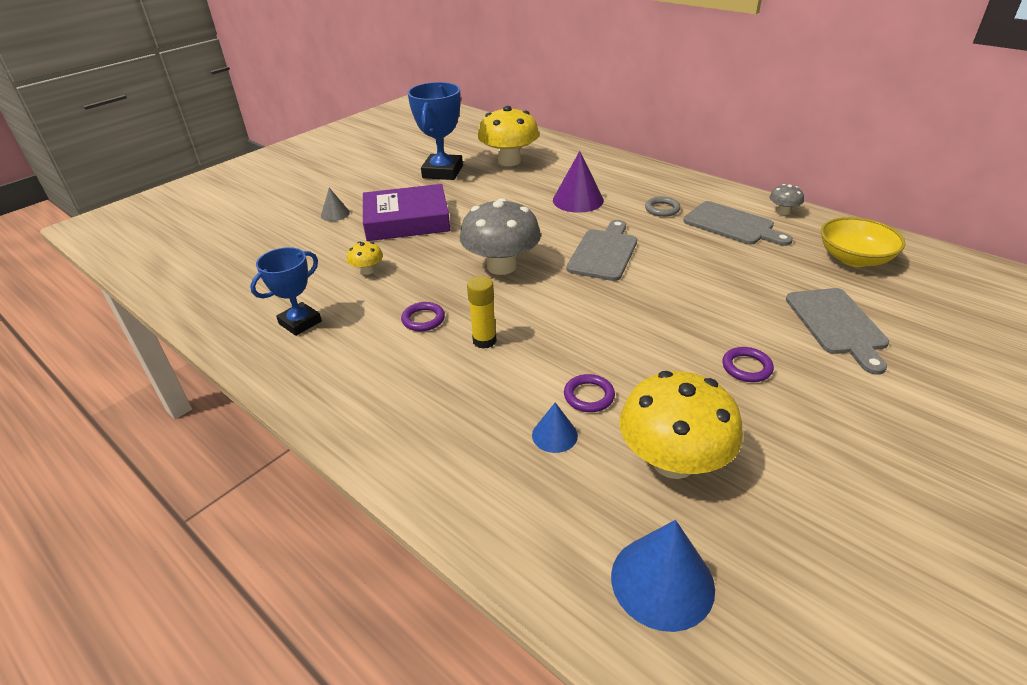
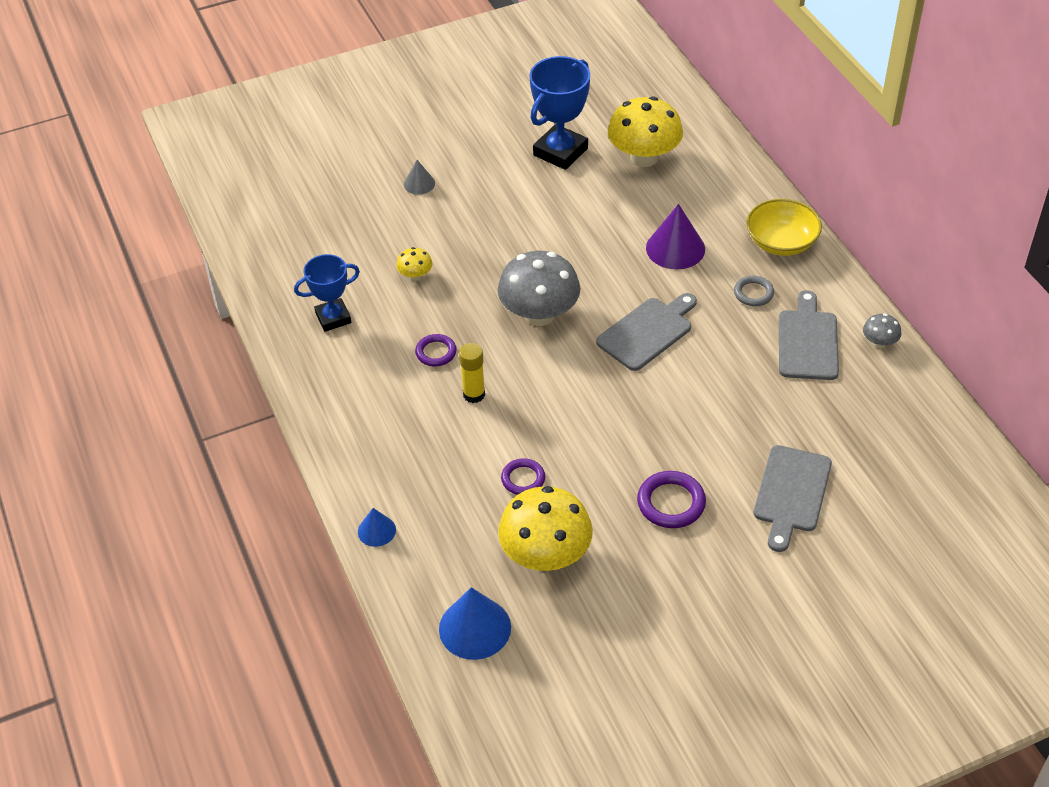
camera: 25 degrees right, 10 degrees up
(407, 220) = (484, 218): purple book -> none
(554, 435) = (474, 501): blue cone -> blue cone (376, 530)
(732, 225) = (807, 341): grey cutting board -> grey cutting board turned 150 degrees counterclockwise
(746, 367) = (671, 503): purple ring -> purple ring, size x1.52
(854, 258) = (888, 429): yellow bowl -> yellow bowl (781, 242)

